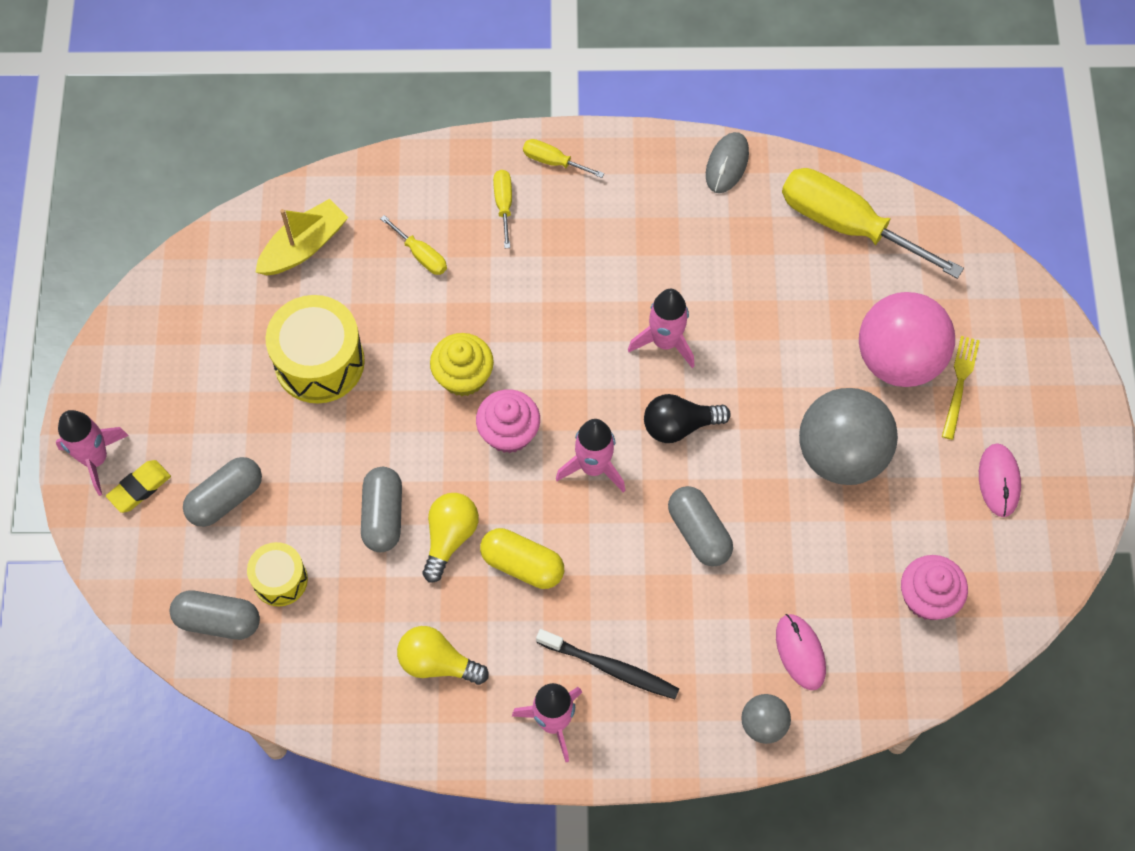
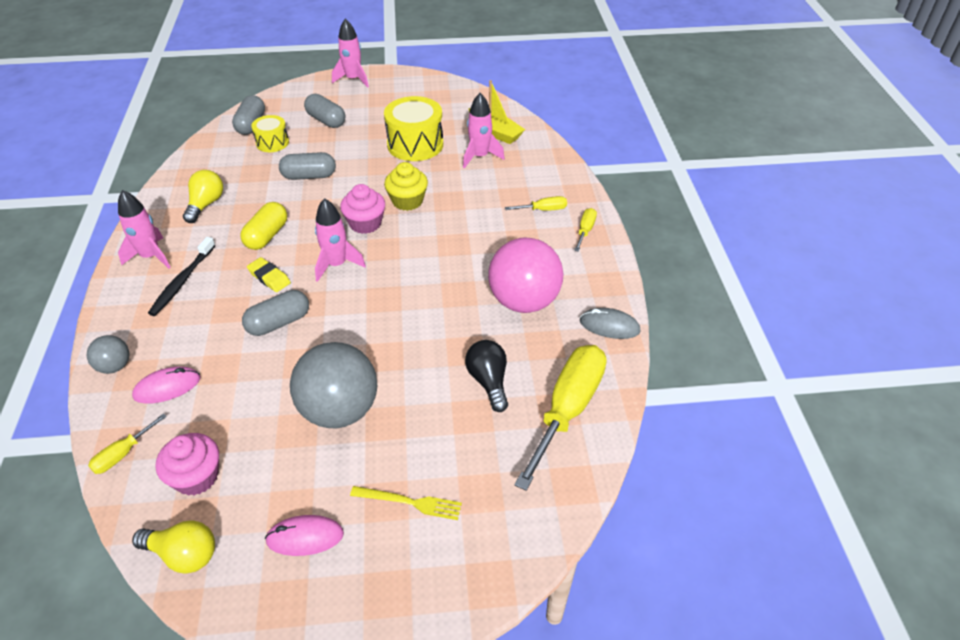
camera: 85 degrees right, 20 degrees down
(139, 488) = (335, 93): yellow eraser -> yellow eraser (269, 277)
(421, 255) = (496, 177): yellow screwdriver -> yellow screwdriver (123, 454)
(450, 537) = (291, 203): yellow light bulb -> yellow light bulb (183, 554)
(665, 342) = (440, 297): pink rocket -> pink rocket (480, 157)
(679, 425) = (369, 308): black light bulb -> black light bulb (488, 381)
(898, 359) = (433, 451): pink ball -> pink ball (524, 301)

